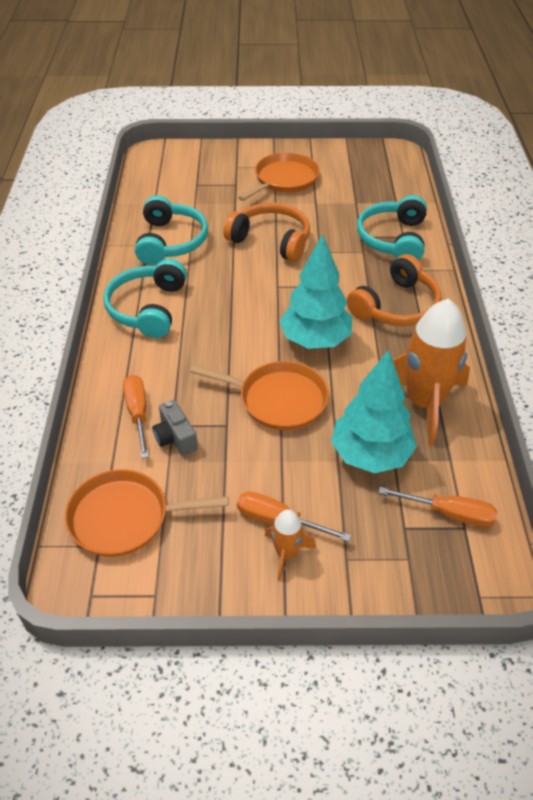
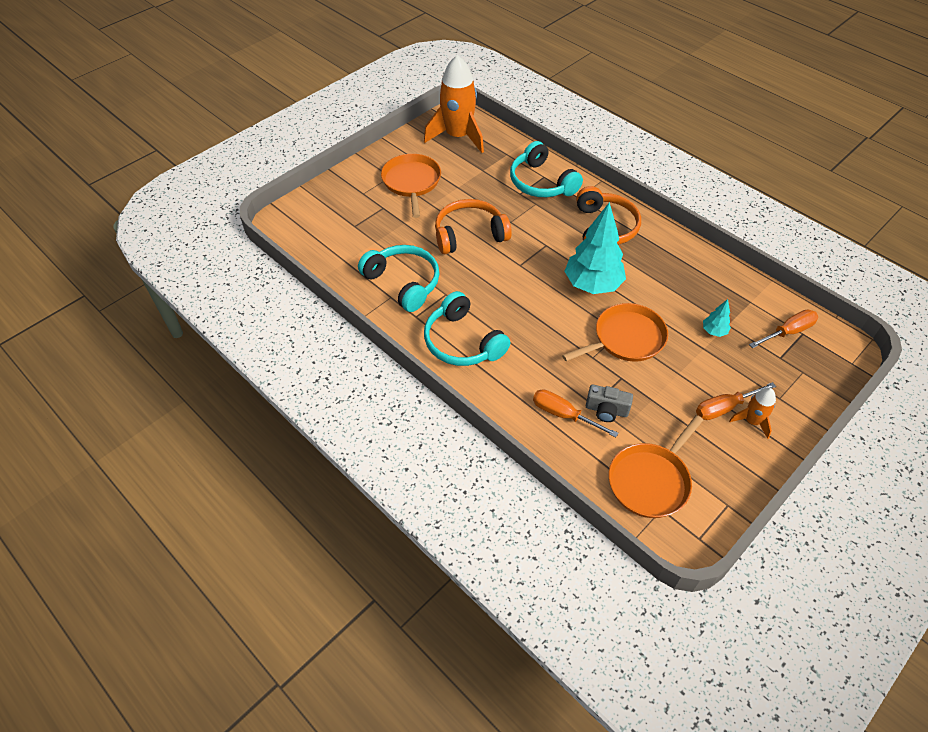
camera: 45 degrees left, 5 degrees up
(370, 455) = (714, 331): turquoise tree -> turquoise tree, size x0.43
(423, 403) = (697, 279): orange rocket -> orange rocket (458, 136)

